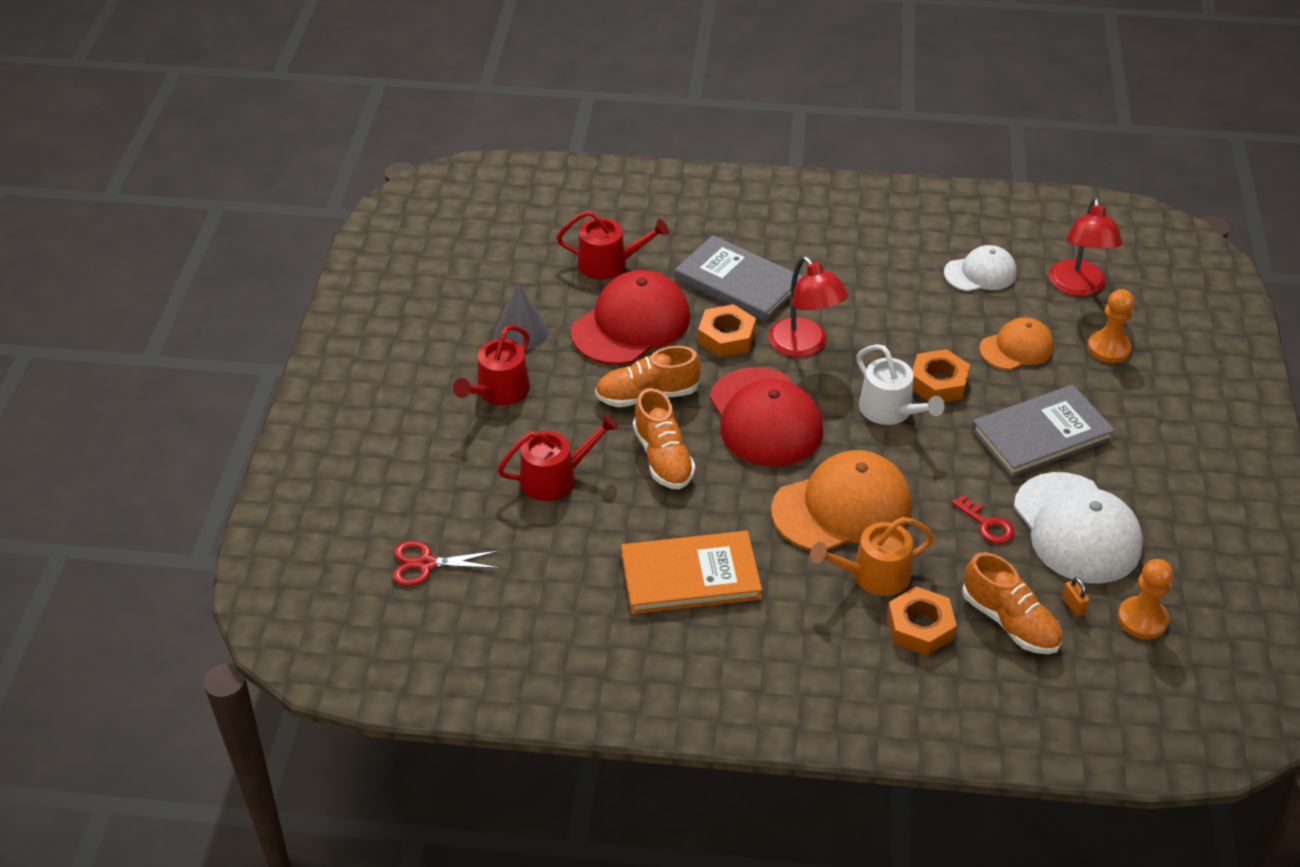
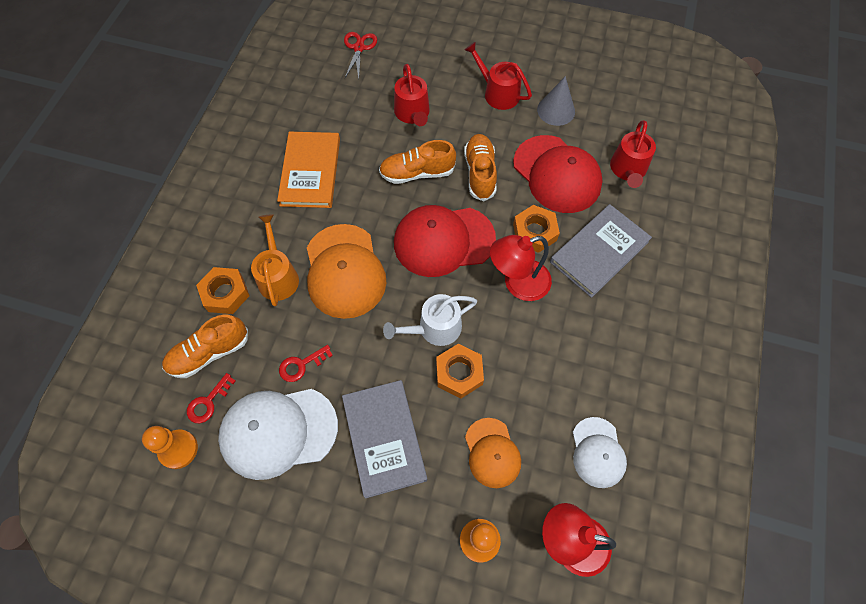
camera: 100 degrees right, 20 degrees up
(1073, 605) = (208, 402): orange padlock -> red key

